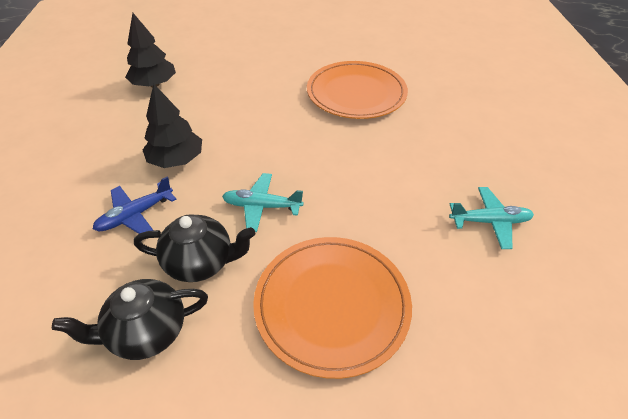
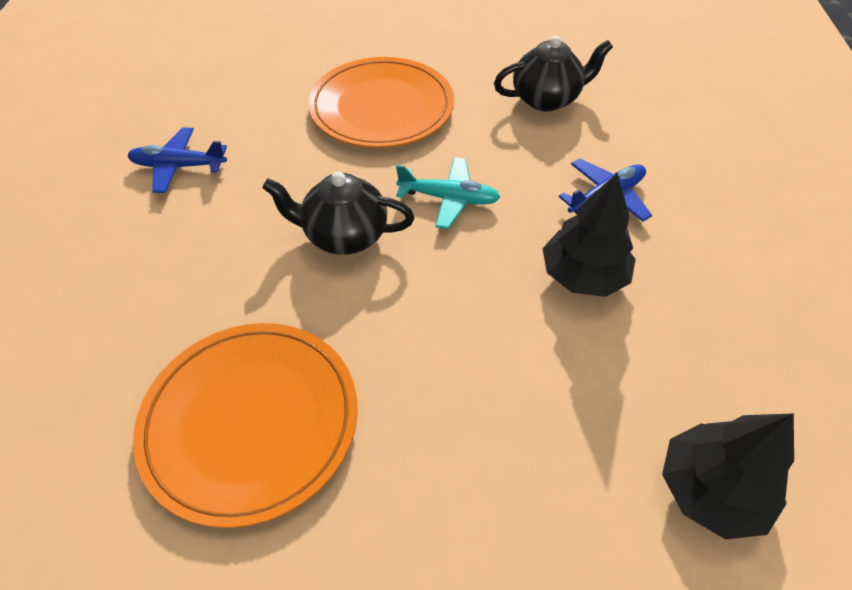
camera: 175 degrees left, 5 degrees up
(201, 262) = (512, 145): black teapot -> black teapot (344, 235)
(490, 221) = (178, 166): turquoise plane -> blue plane

